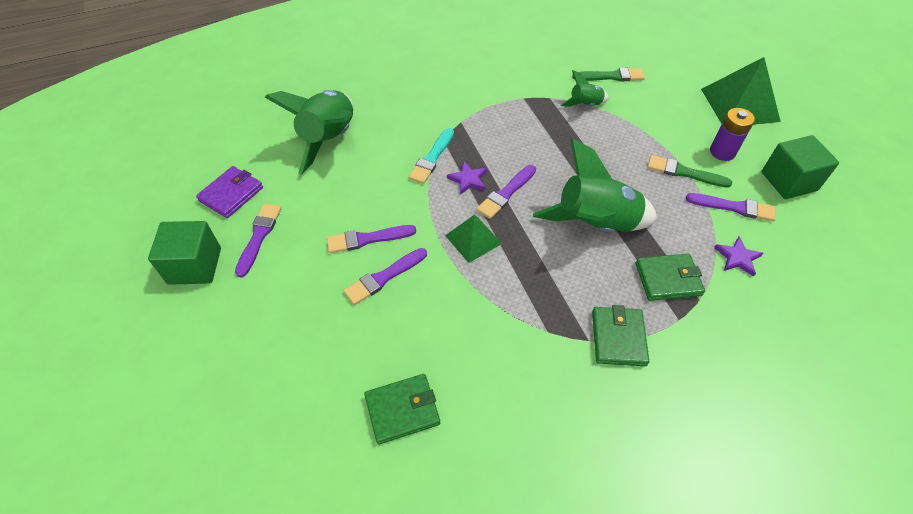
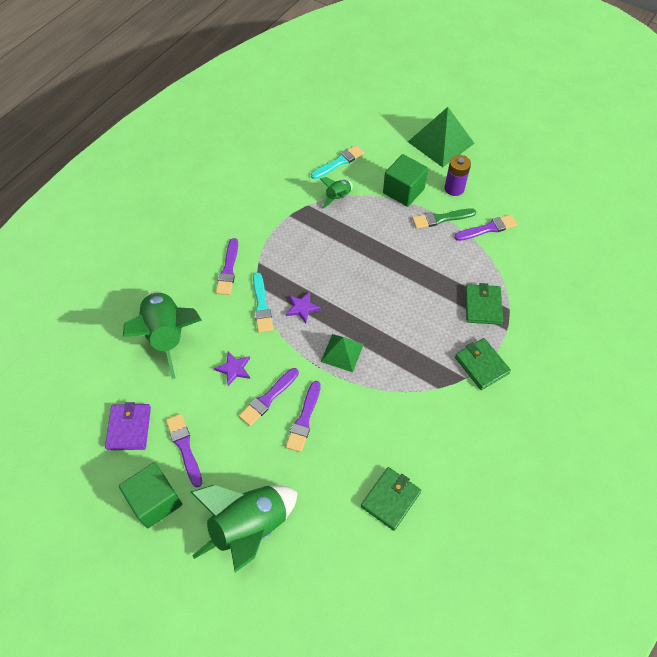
camera: 35 degrees left, 5 degrees up
(506, 193) = (337, 303): purple brush -> purple brush (228, 270)
(595, 224) = (412, 292): green rocket -> green rocket (250, 527)
(611, 76) = (339, 162): green brush -> turquoise brush
(668, 279) = (483, 306): green wallet -> green wallet turned 45 degrees counterclockwise
(737, 258) = (512, 265): purple star -> purple star (234, 369)
(788, 181) = (507, 189): green cube -> green cube (403, 191)

